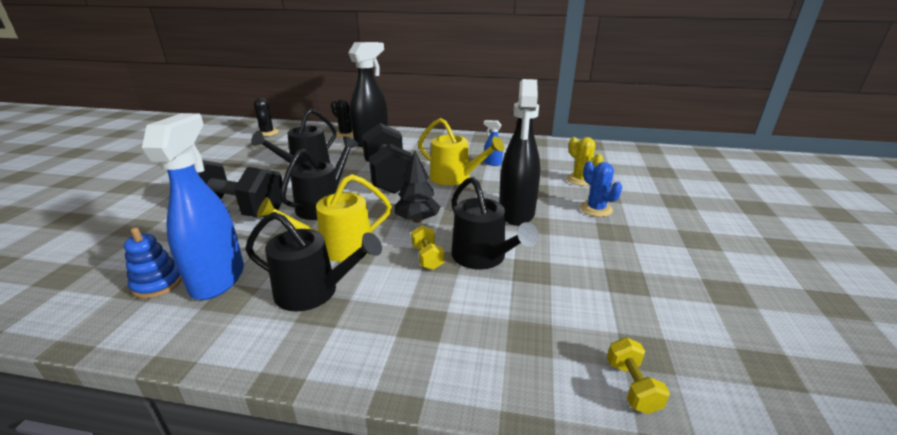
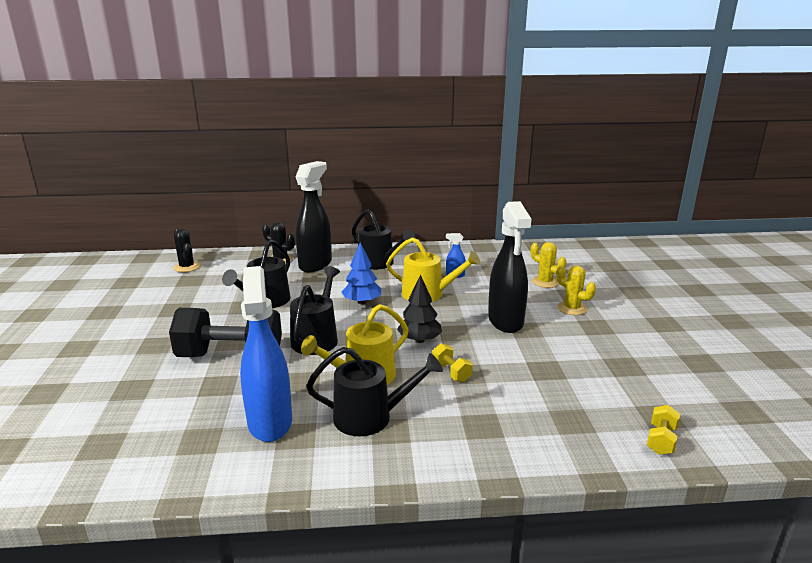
camera: 15 degrees left, 5 degrees down
(157, 284) = (212, 436): blue stacking toy -> none
(388, 177) = (362, 302): black dumbbell -> blue tree
(483, 257) = (499, 365): black watering can -> black watering can (379, 263)
(596, 209) = (572, 308): blue cactus -> yellow cactus
(632, 386) = (661, 440): yellow dumbbell -> yellow dumbbell turned 45 degrees clockwise

